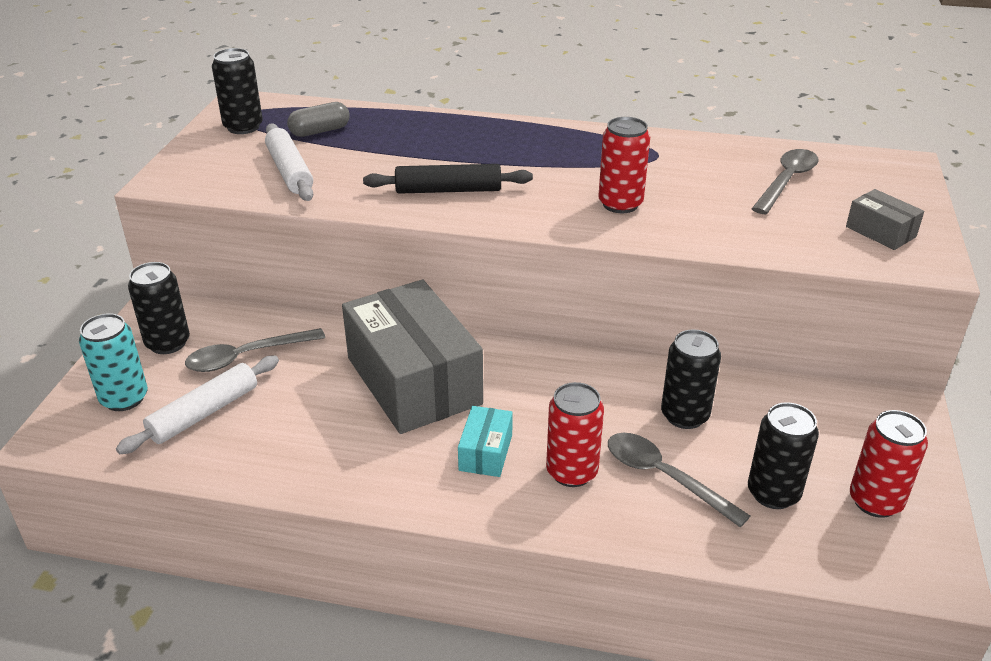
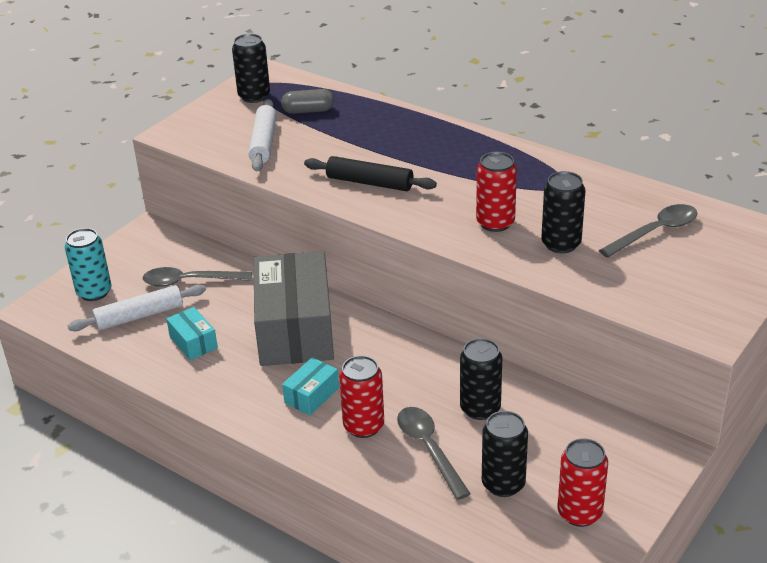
camera: 25 degrees right, 0 degrees up
(168, 343) = (143, 258): black can -> black can (561, 244)
(296, 427) = (193, 342): none -> turquoise box
(880, 232) = (695, 295): grey box -> none

